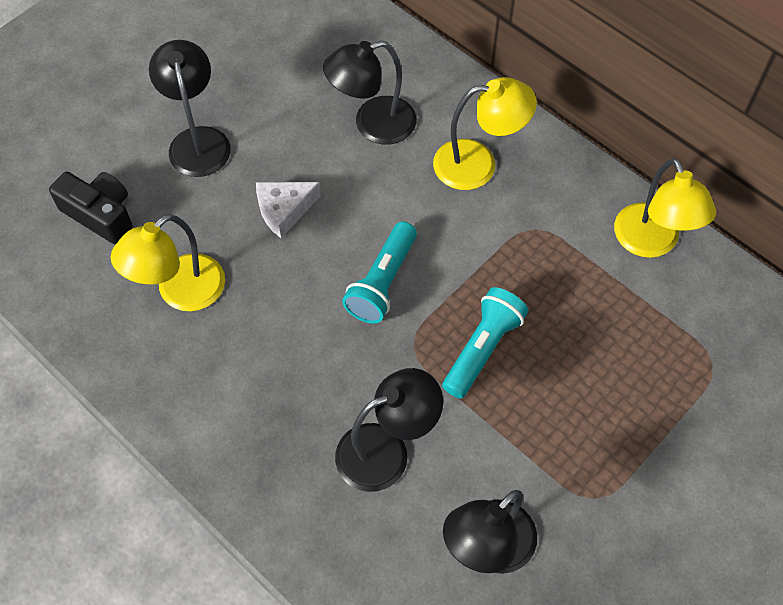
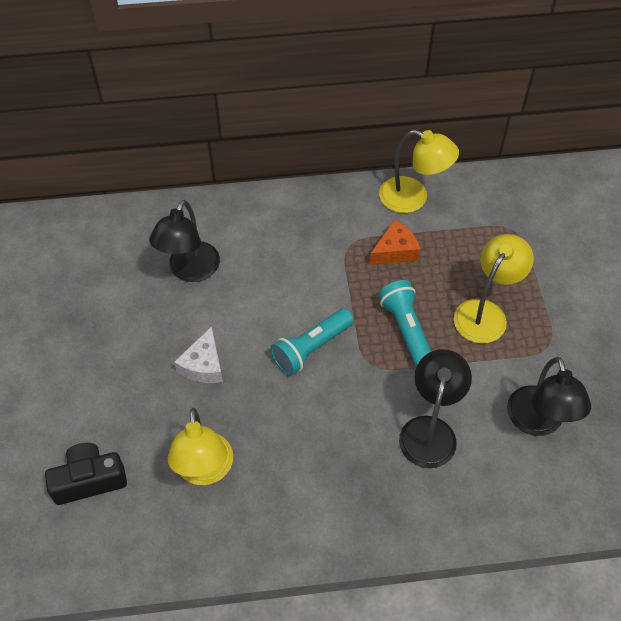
camera: 50 degrees left, 5 degrees down
(197, 140) = (93, 377): black lamp -> none
(382, 282) = (311, 348): turquoise flashlight -> turquoise flashlight turned 75 degrees clockwise
(478, 164) = (277, 238): yellow lamp -> yellow lamp (485, 313)
(568, 273) = (395, 251): none -> orange cheese

